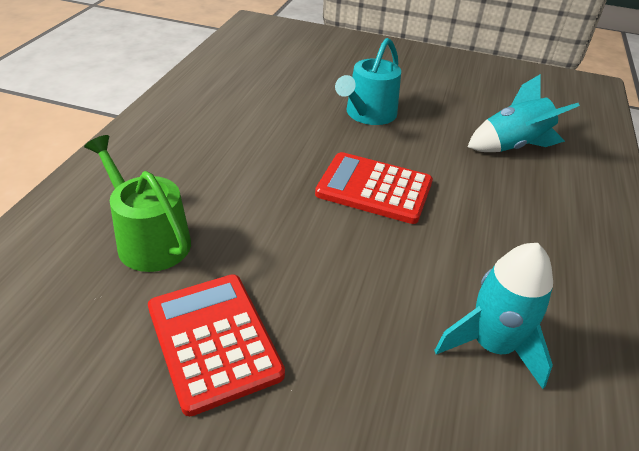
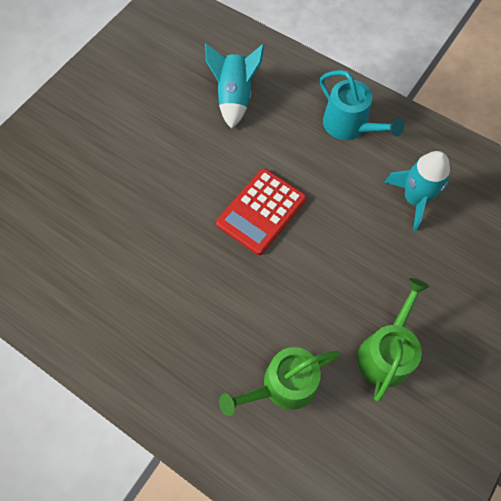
camera: 70 degrees left, 25 degrees up
(213, 340) = (386, 352): red calculator -> green watering can
(368, 114) = (158, 181): turquoise watering can -> turquoise watering can (349, 125)

